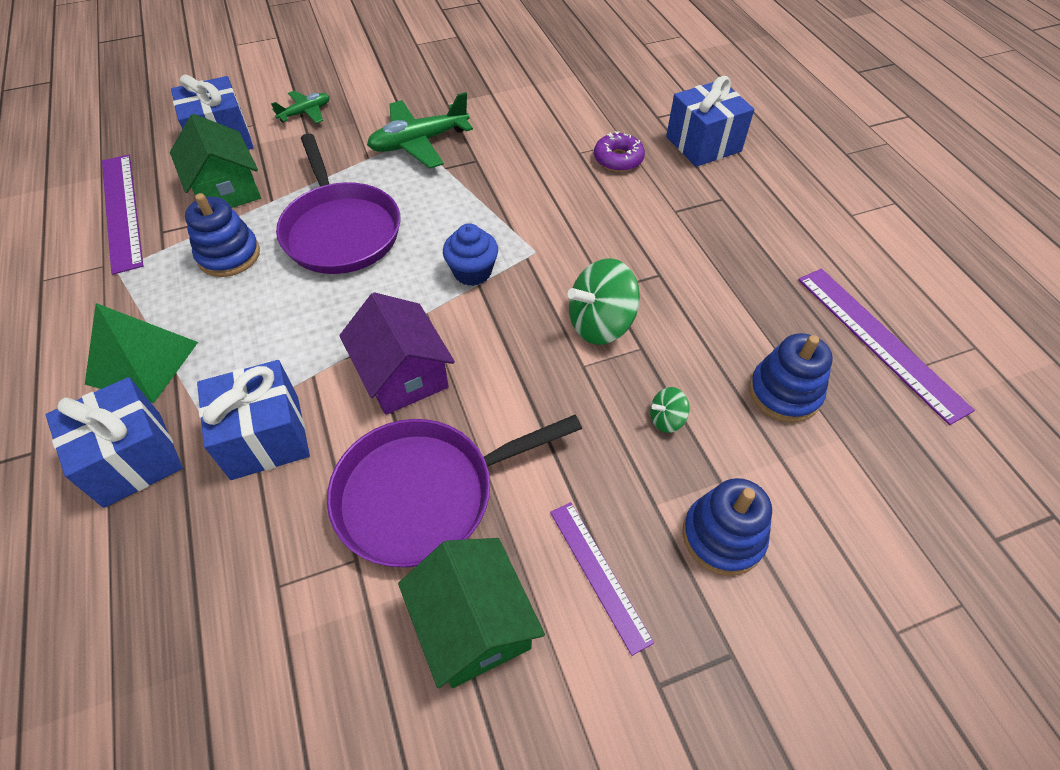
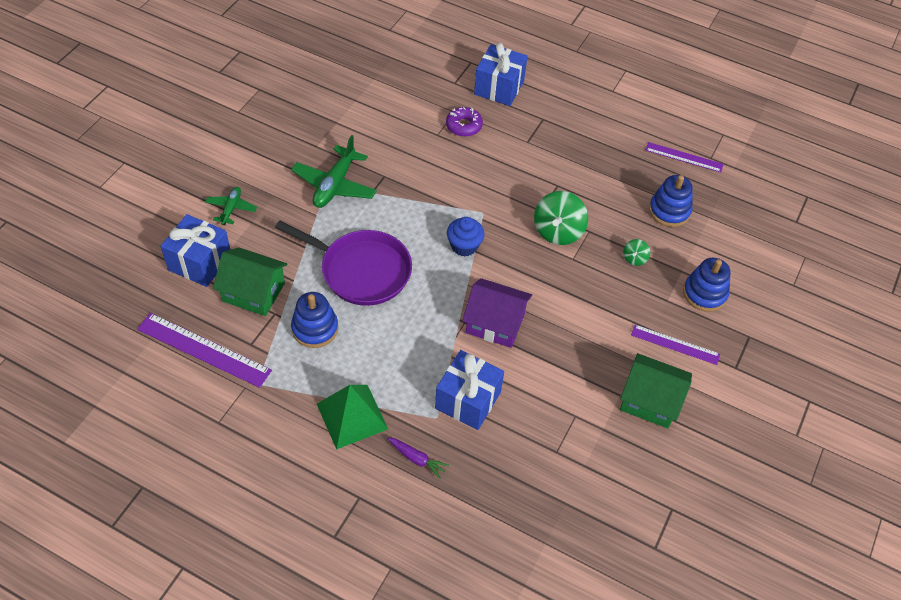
camera: 45 degrees left, 0 degrees up
(133, 459) = (416, 459): blue gift -> purple carrot
(424, 494) = (571, 368): purple pan -> none
(879, 341) = (684, 157): purple ruler -> purple ruler, size x0.63

